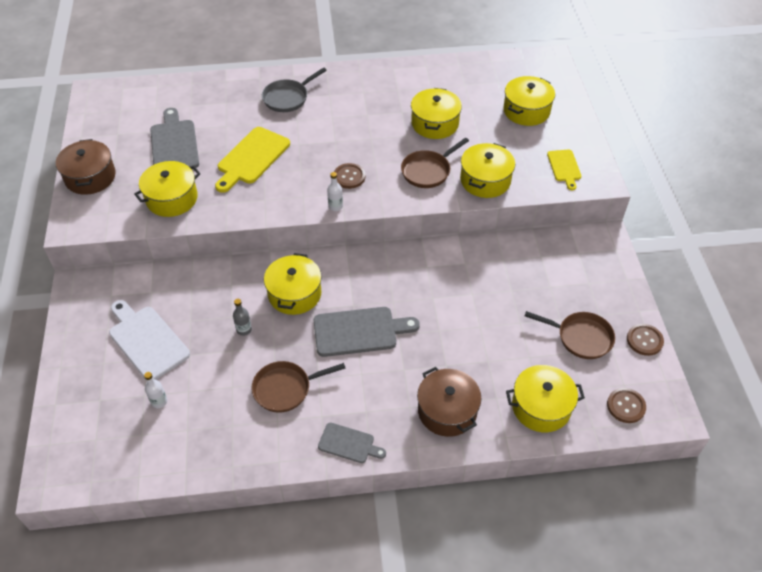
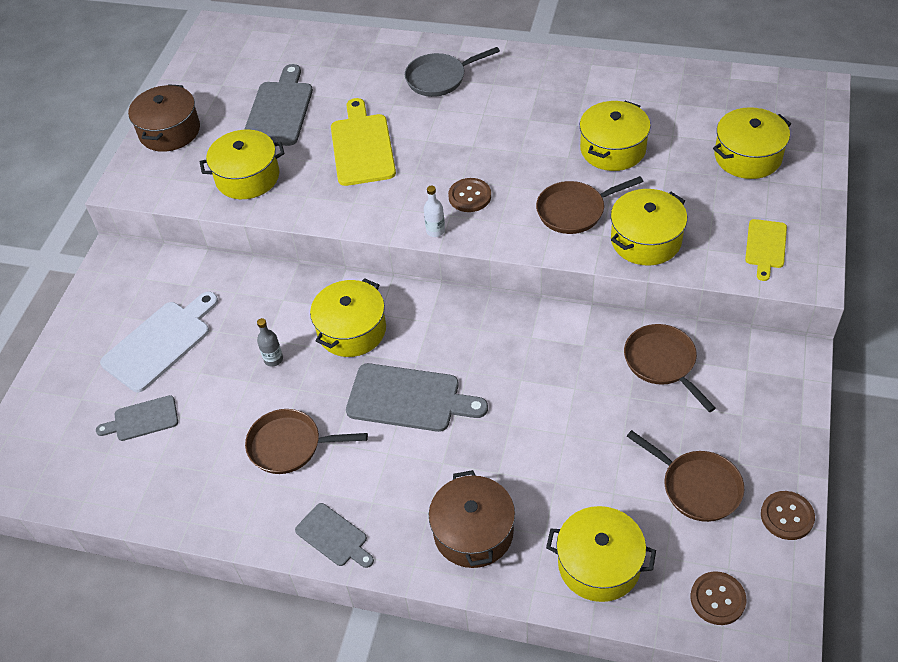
camera: 25 degrees right, 0 degrees up
(146, 341) = (160, 343): white cutting board -> white cutting board turned 60 degrees clockwise
(159, 401) = (142, 419): white bottle -> grey cutting board
(252, 158) = (362, 146): yellow cutting board -> yellow cutting board turned 120 degrees clockwise
(523, 262) = (662, 363): none -> brown pan

